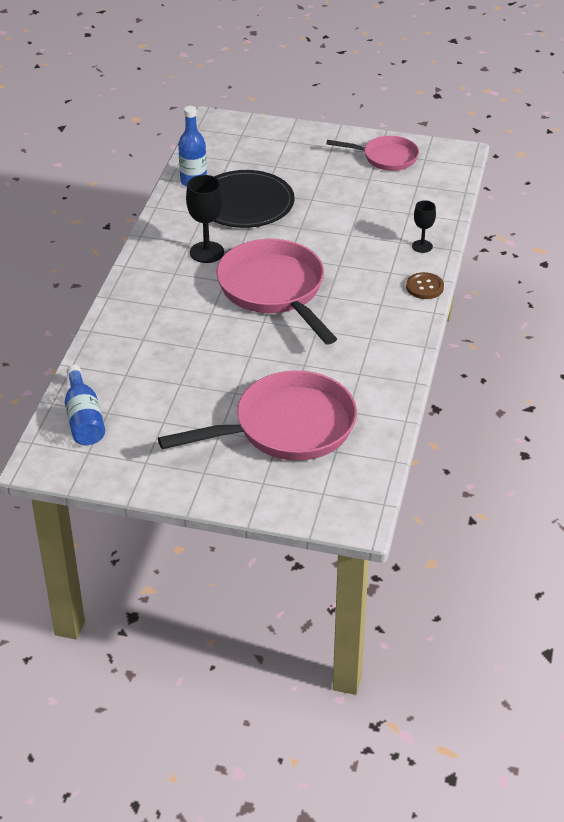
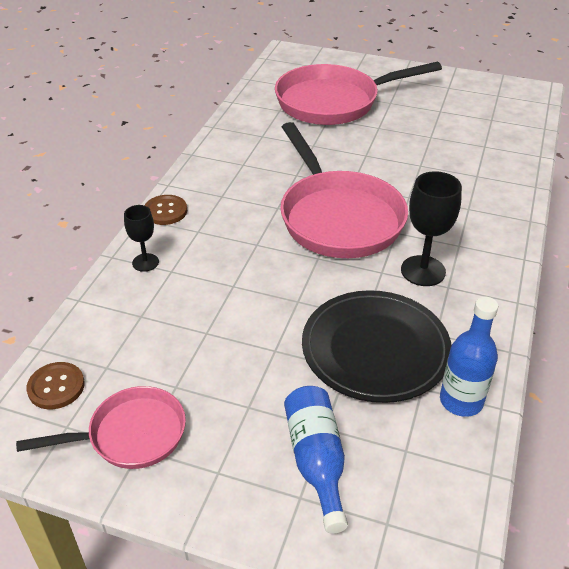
camera: 175 degrees left, 0 degrees up
(84, 419) = (510, 116): blue bottle -> blue bottle (316, 460)
(386, 157) = (131, 435): pink pan -> pink pan turned 150 degrees clockwise
(442, 175) = (56, 387): none -> brown button

